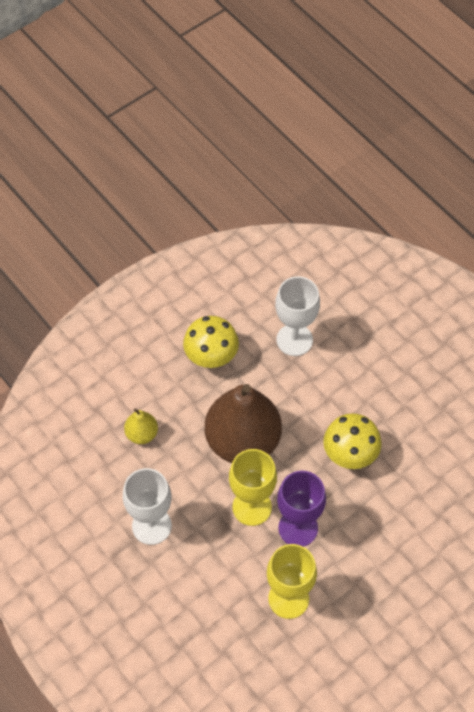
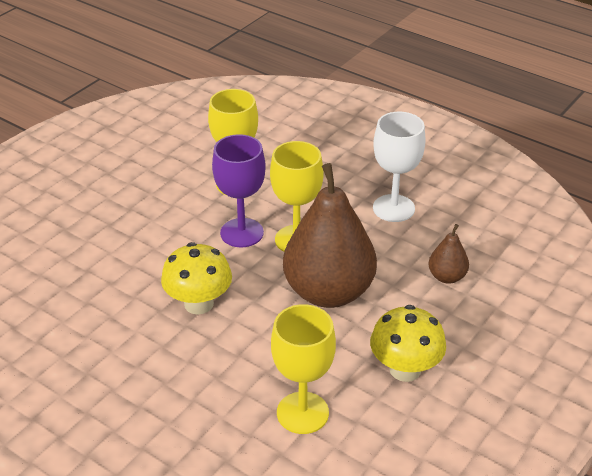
camera: 165 degrees right, 20 degrees down
(142, 434) = (447, 277): yellow pear -> brown pear
(294, 340) = (302, 413): white goblet -> yellow goblet

